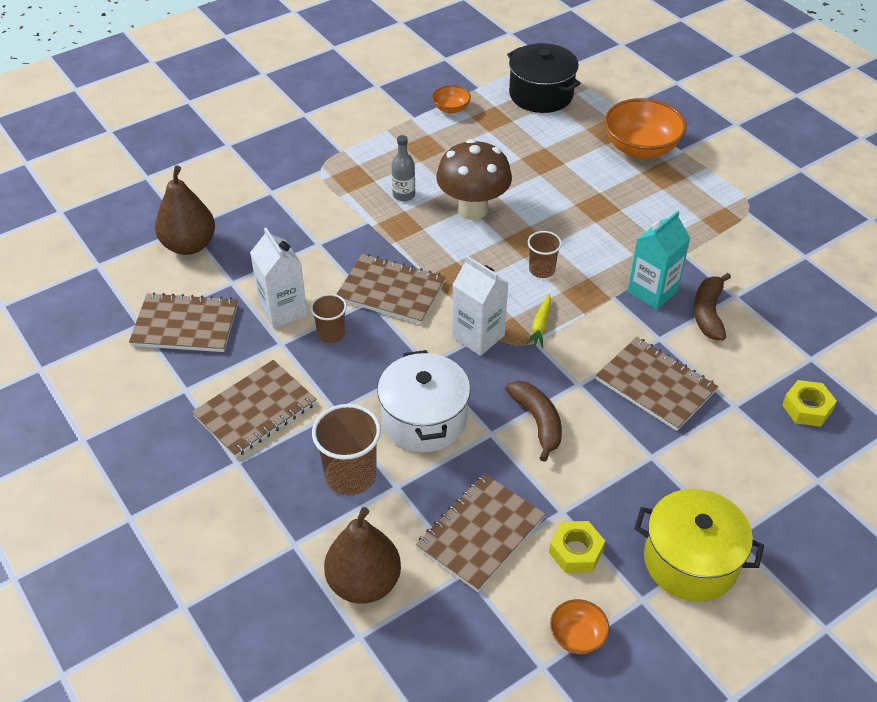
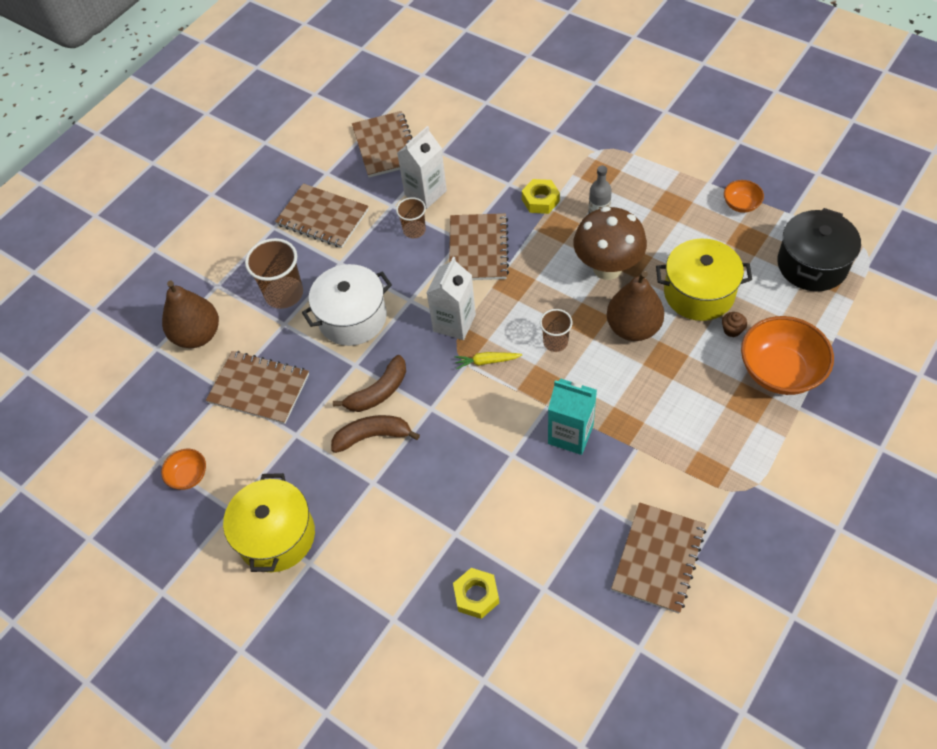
camera: 75 degrees right, 10 degrees up
(189, 245) = (467, 112): brown pear -> brown pear (633, 328)
(535, 164) = (699, 293): none -> yellow pot
(576, 551) = (261, 454): yellow nut -> yellow nut (540, 200)
(585, 159) = (732, 330): none -> brown cupcake
(655, 385) = (453, 466): brown notebook -> brown notebook (658, 558)
(708, 313) = (563, 487): brown banana -> brown banana (372, 436)

